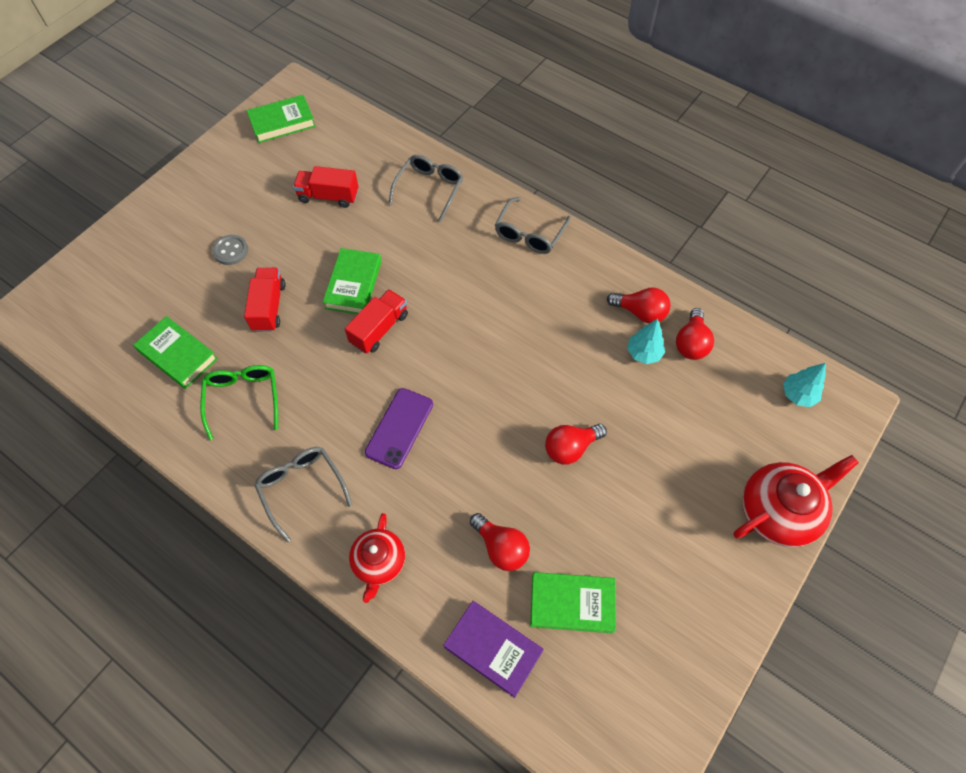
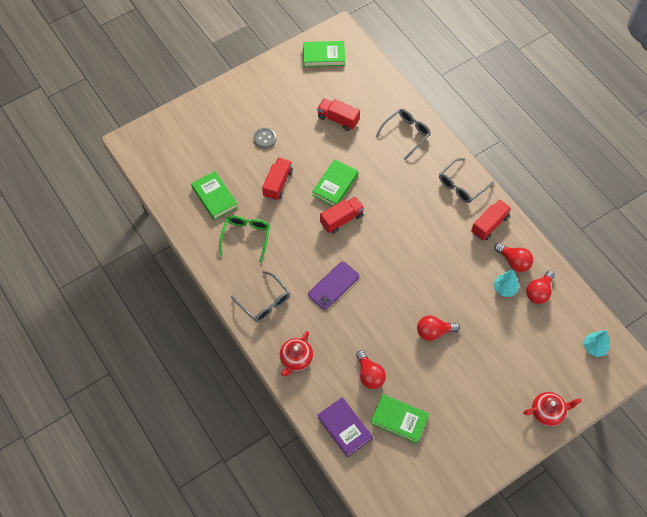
camera: 20 degrees right, 0 degrees up
(301, 488) = (264, 302): grey glasses -> grey glasses turned 150 degrees clockwise
(587, 273) = (489, 225): none -> red truck
(779, 511) = (548, 412): red teapot -> red teapot, size x0.64

